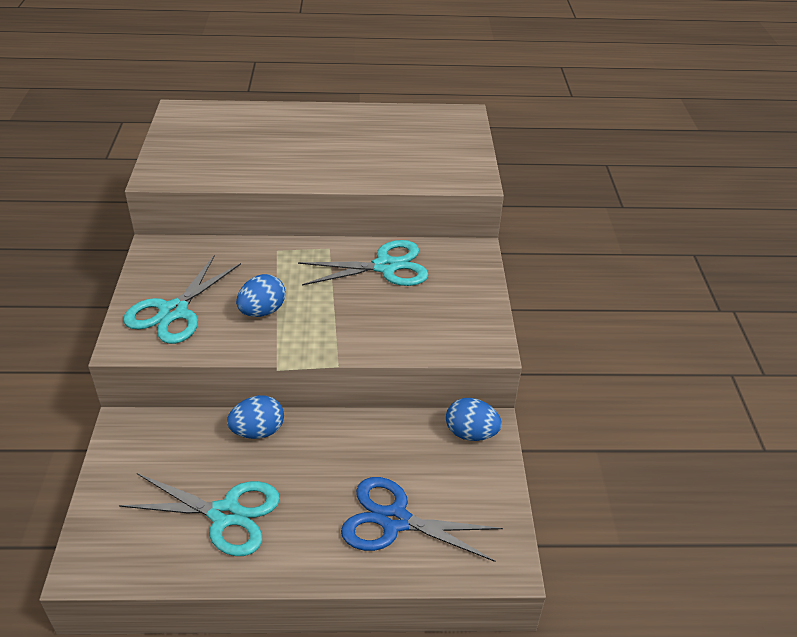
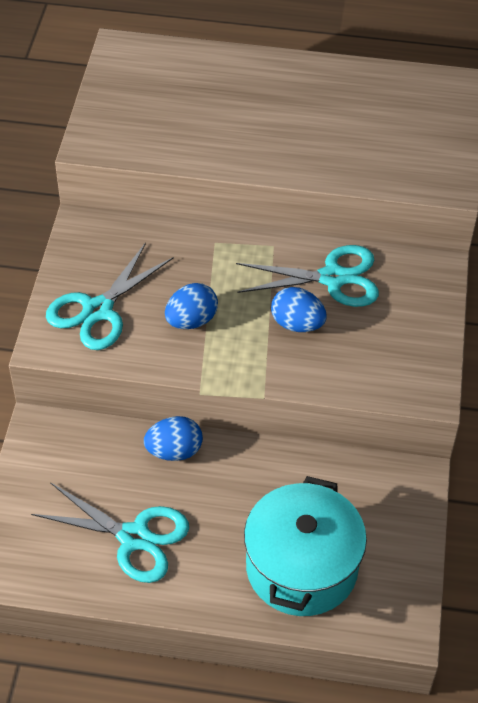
camera: 10 degrees right, 10 degrees up
(395, 520) = (301, 567): blue scissors -> turquoise pot
(471, 433) = (397, 483): blue egg -> blue egg (297, 324)

